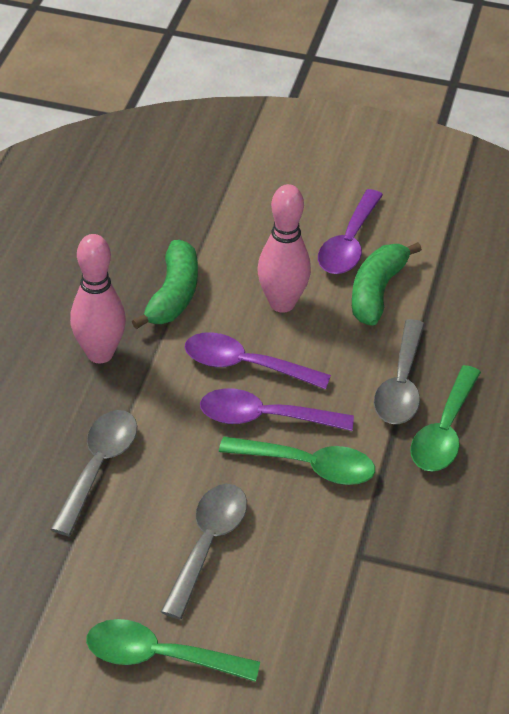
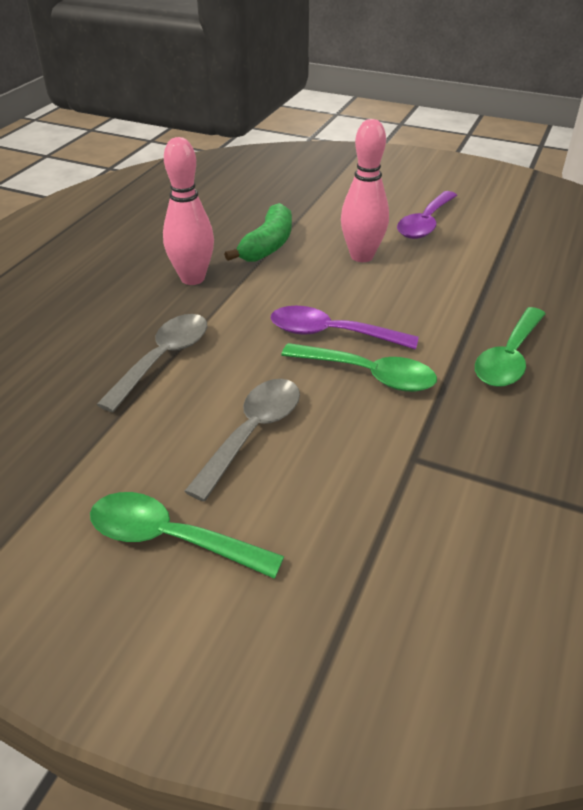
camera: 10 degrees right, 5 degrees down
(245, 365) = (320, 295): purple spoon -> none
(377, 291) = (448, 254): green banana -> none
(401, 385) = (466, 319): grey spoon -> none

